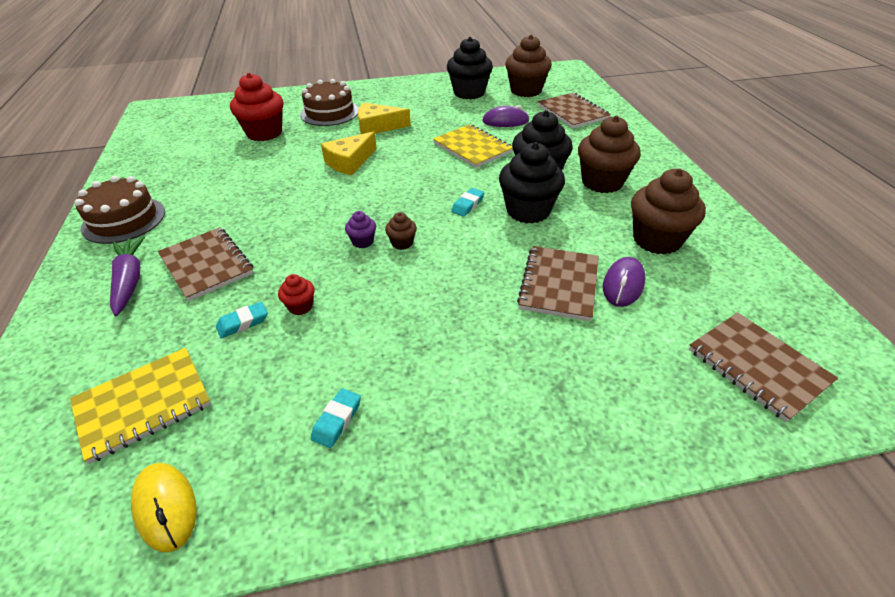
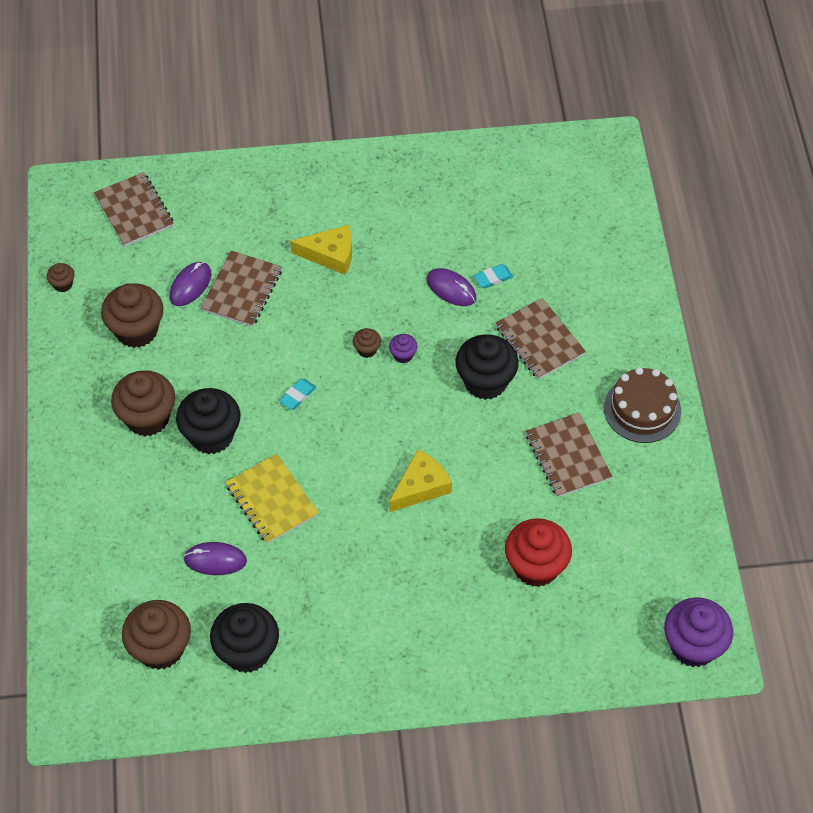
camera: 175 degrees left, 15 degrees up
(129, 281) = (600, 329): purple carrot -> none
(143, 404) = (543, 223): yellow notebook -> none
(165, 507) = (507, 165): yellow mouse -> none
(166, 111) = (693, 646): none -> purple cupcake
(300, 306) = (451, 289): red cupcake -> purple mouse
(329, 112) = (454, 613): brown cake -> none
(337, 420) = (416, 202): turquoise eraser -> none
(377, 127) = (387, 565): yellow cheese -> yellow cheese (330, 254)
(528, 211) = (240, 381): black cupcake -> black cupcake (485, 381)
(572, 112) = (118, 573): brown notebook -> brown notebook (568, 456)
(774, 273) = (63, 284): none -> brown cupcake

